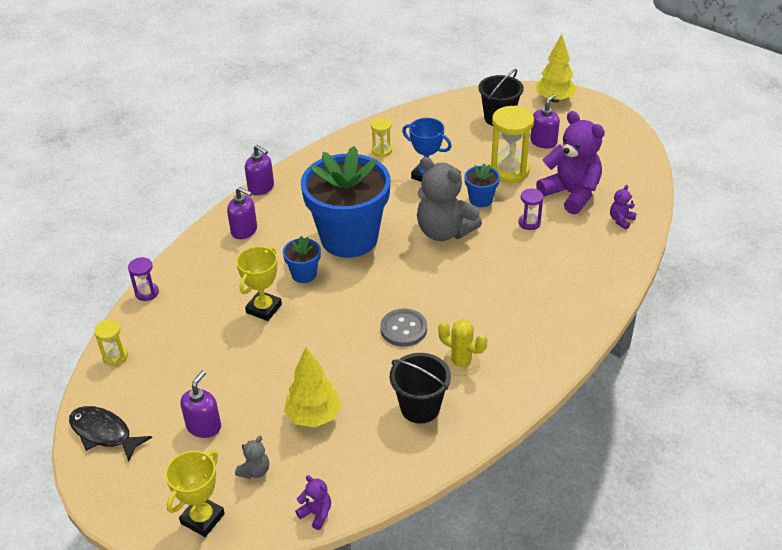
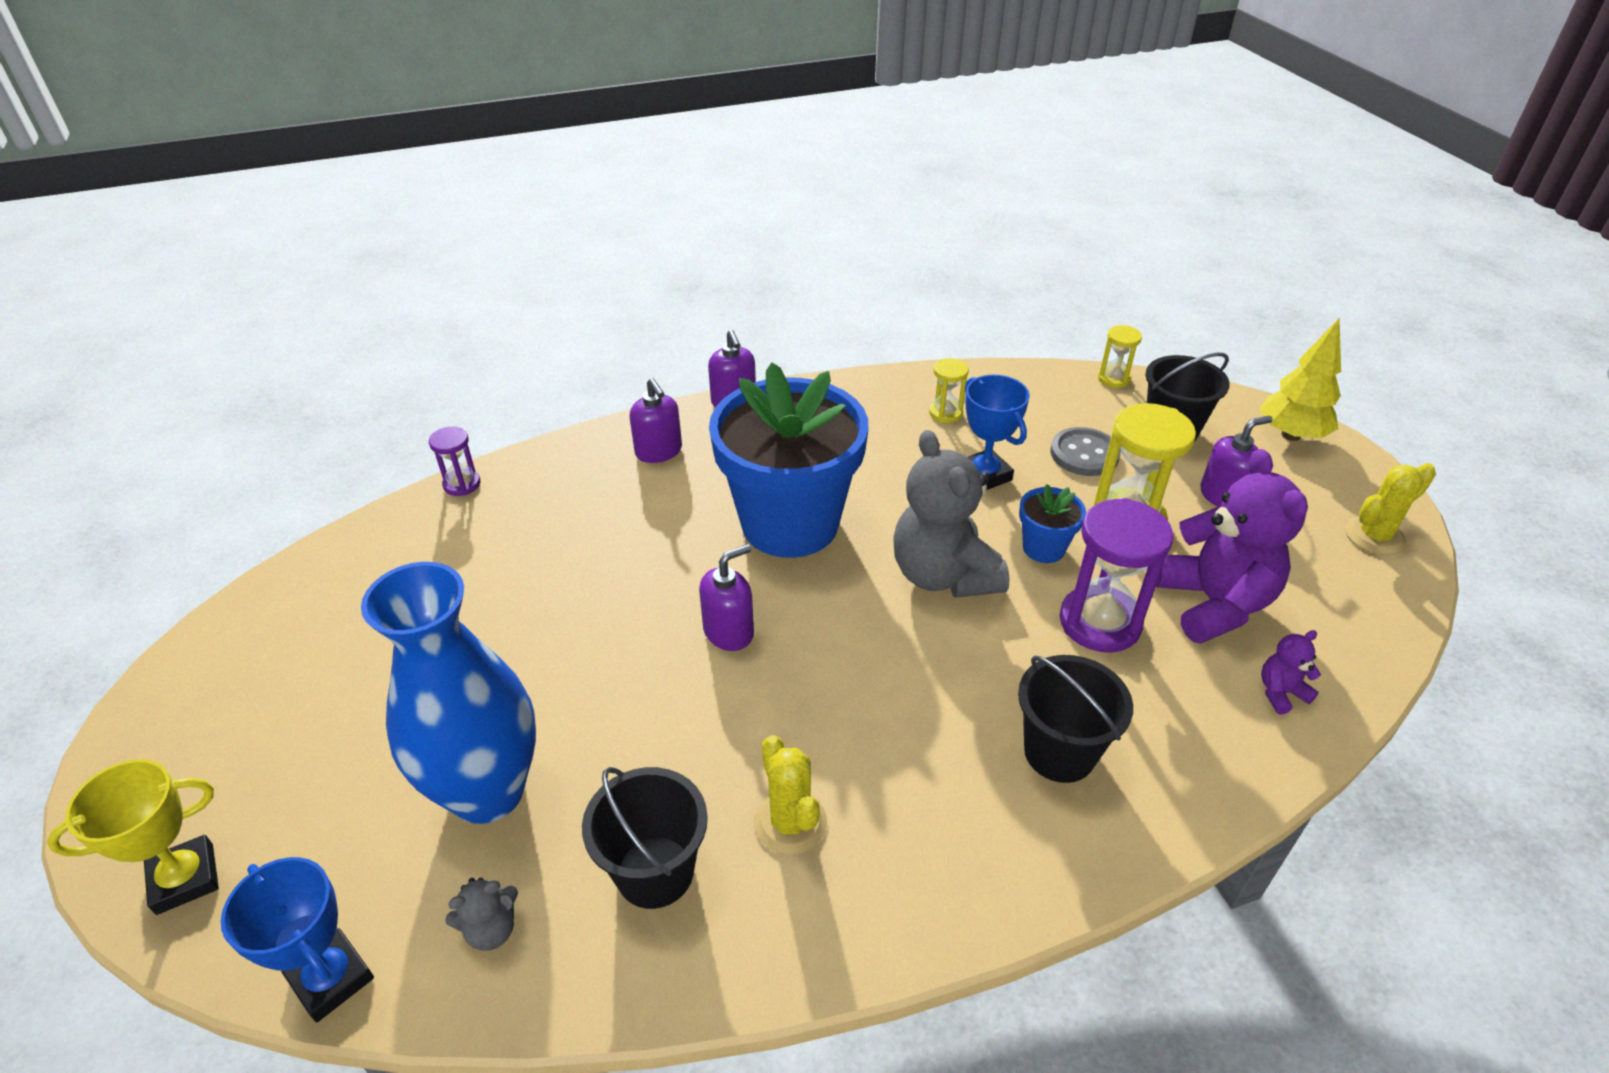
camera: 30 degrees right, 0 degrees up
(104, 433) = (216, 661): black fish -> none
(115, 356) = (340, 555): yellow hourglass -> yellow hourglass (1113, 379)
(204, 426) = (336, 721): purple soap dispenser -> purple soap dispenser (729, 631)
(255, 471) = (325, 839): grey teddy bear -> grey teddy bear (491, 929)
(264, 309) = (580, 577): yellow trophy -> none
(304, 274) = (680, 550): blue flower pot -> none
(313, 416) = (487, 792): yellow tree -> blue vase
(316, 514) = (331, 979): purple teddy bear -> blue trophy
(403, 329) = (747, 711): grey button -> grey button (1084, 454)
(529, 223) = (1100, 622): purple hourglass -> purple hourglass, size x1.92
(550, 284) = (1059, 752): none -> black bucket
(618, 135) = (1374, 536): none -> yellow cactus

